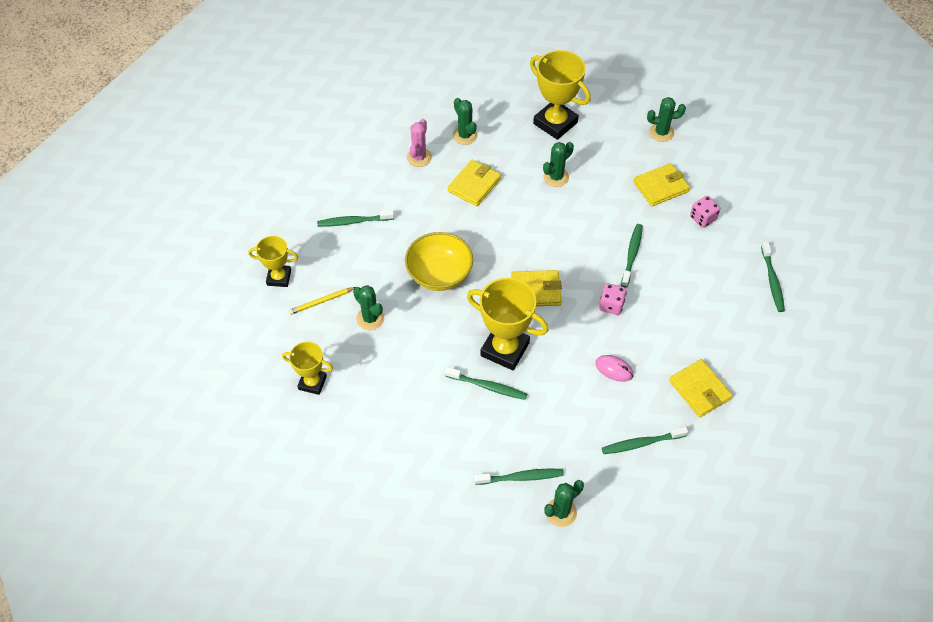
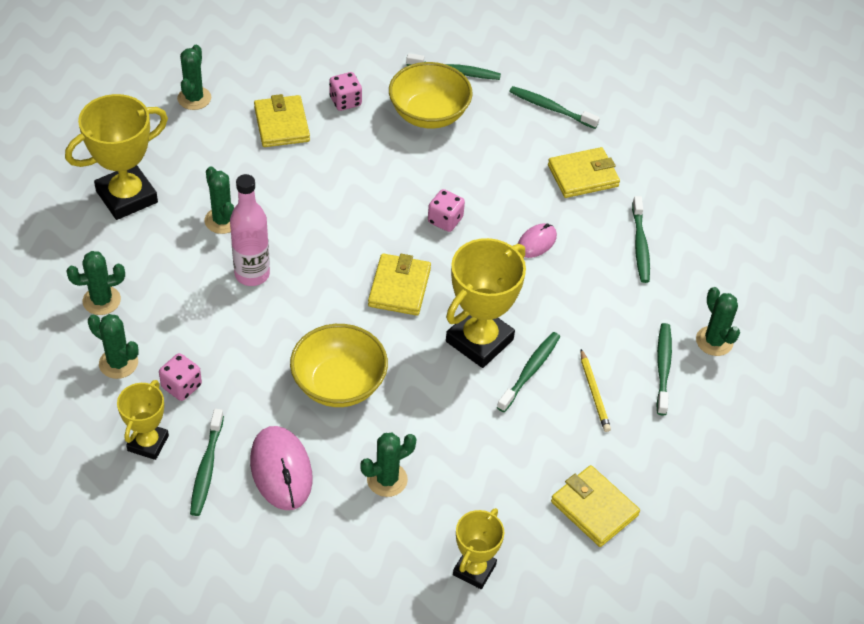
camera: 80 degrees left, 5 degrees down
(279, 277) = (276, 584): yellow trophy -> yellow trophy (148, 443)
(321, 302) = (339, 535): yellow pencil -> yellow pencil (594, 393)
(362, 259) = (281, 470): none -> pink mouse
(411, 193) = (181, 386): none -> pink dice
(419, 157) = (118, 363): pink cactus -> green cactus
(474, 185) = (198, 310): yellow wallet -> yellow wallet (594, 508)
(515, 205) = (252, 274): none -> pink bottle
(632, 254) = (376, 180): green toothbrush -> green toothbrush (551, 108)
(716, 273) = (429, 114): none -> yellow bowl

